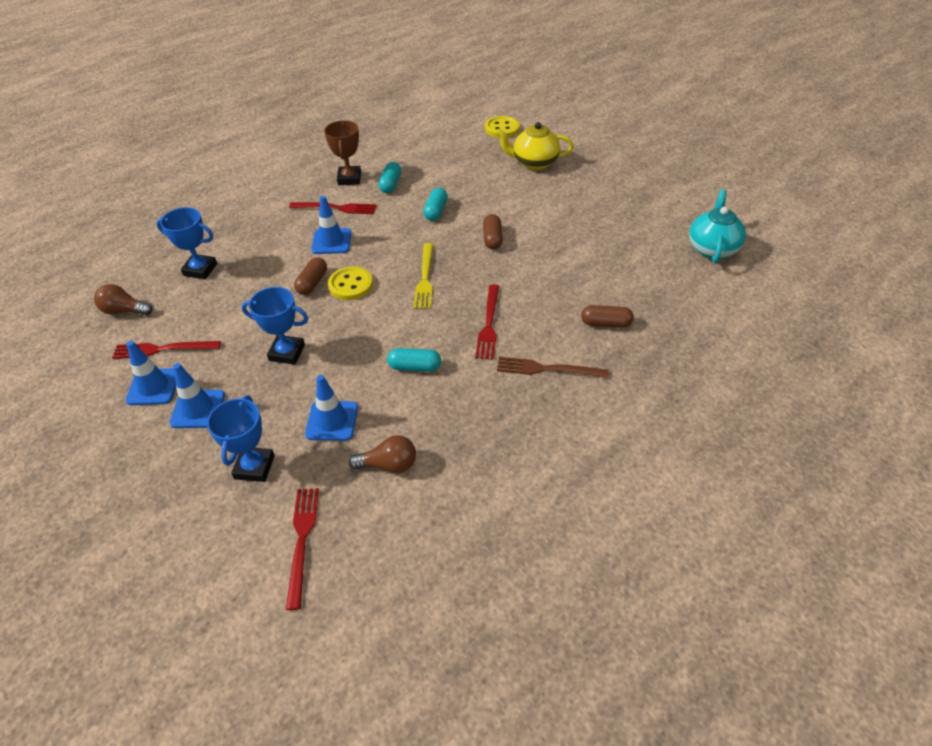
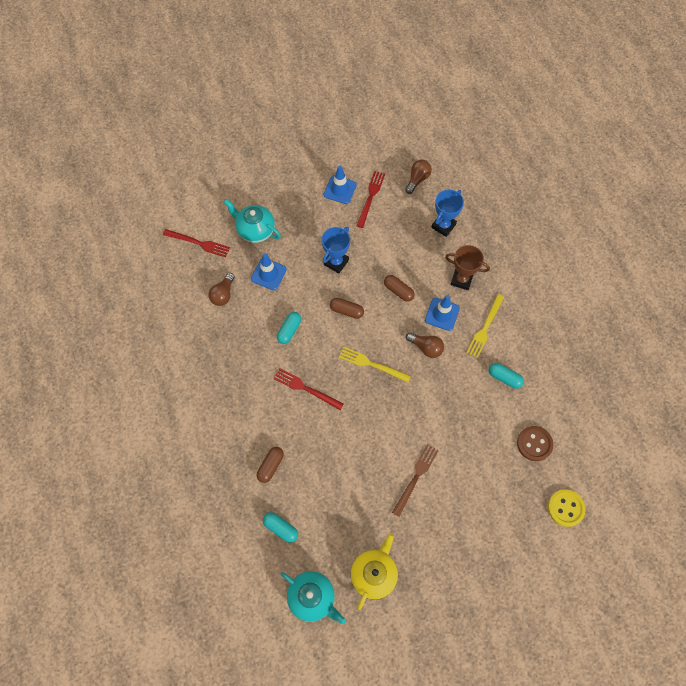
camera: 110 degrees right, 20 degrees up
(198, 409) = (311, 209): blue traffic cone -> none
(254, 467) = (255, 230): blue trophy -> turquoise teapot
(336, 208) = (485, 327): red fork -> yellow fork
(349, 178) = (525, 348): brown trophy -> brown trophy (461, 279)
(350, 285) = (386, 314): yellow button -> none
(381, 243) = (426, 348): none -> brown light bulb
(436, 211) = (451, 400): turquoise capsule -> turquoise capsule (281, 528)
(452, 154) = (534, 444): none -> brown button
(492, 239) = (398, 429): brown capsule -> brown capsule (346, 311)
(534, 163) = (494, 511): yellow teapot -> yellow teapot (374, 574)
(547, 369) = (249, 408): brown fork -> brown fork (416, 477)

